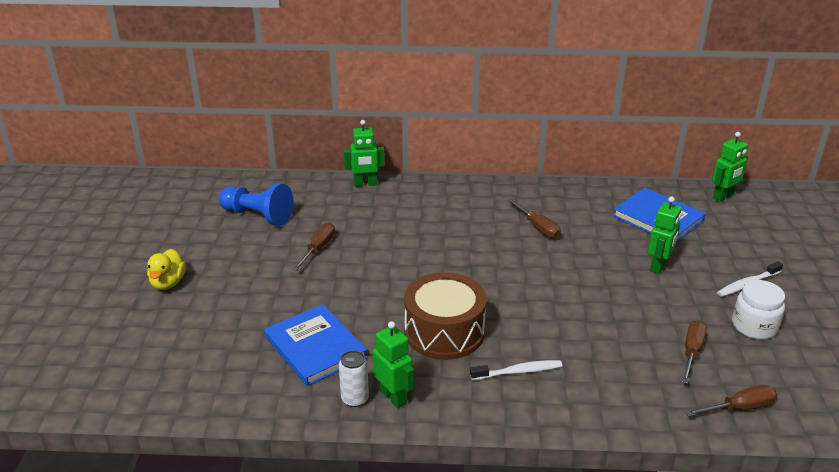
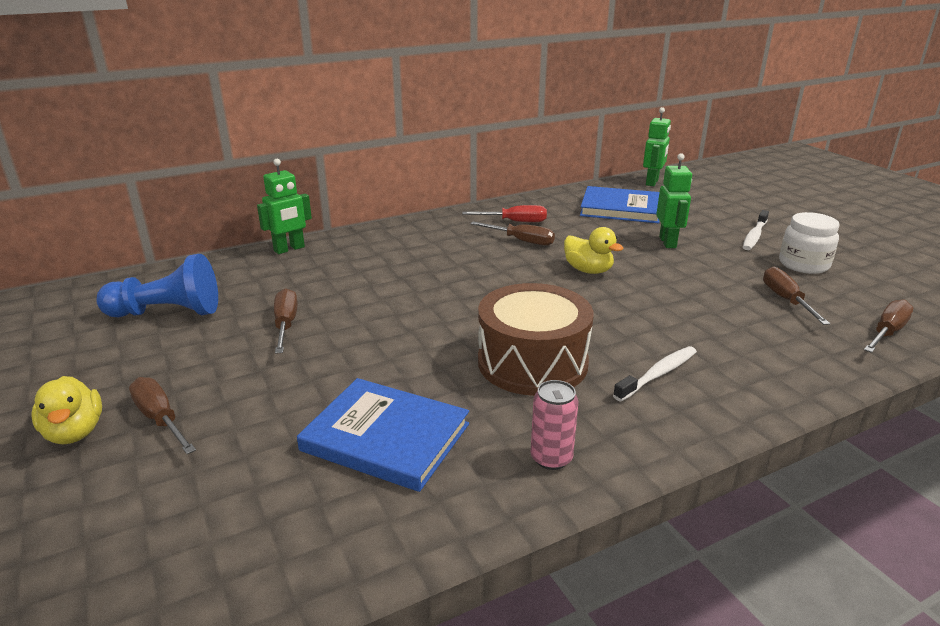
camera: 30 degrees left, 5 degrees down
(211, 290) = (160, 419): none -> brown screwdriver
(355, 399) = (503, 481): white can -> none
(393, 397) = (551, 458): green robot -> pink can
(551, 206) = (515, 222): none -> red screwdriver
(561, 272) = (588, 270): none -> yellow duck

